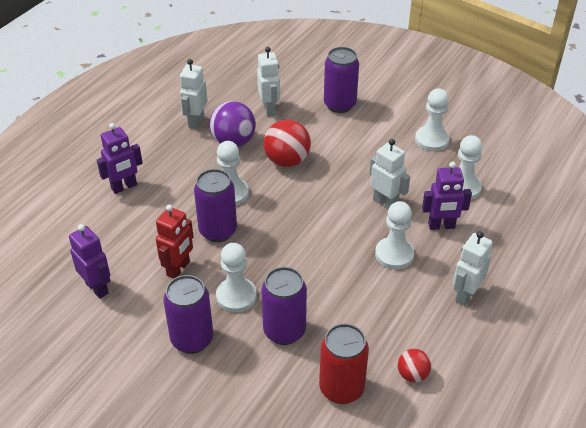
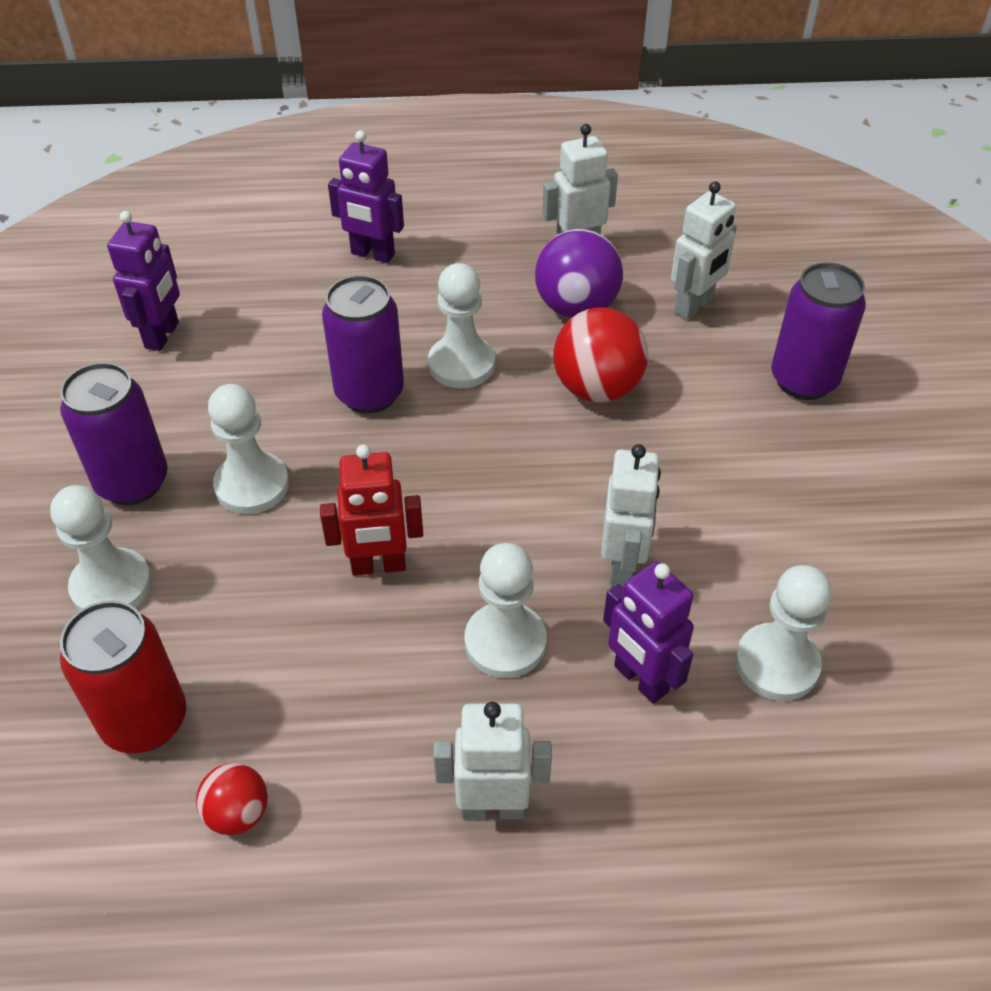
camera: 55 degrees right, 5 degrees up
(178, 269) = (259, 394): red robot -> red robot (378, 566)
(284, 331) = (220, 581): purple can -> none
(431, 140) = (857, 551): white pawn -> white pawn (111, 586)

